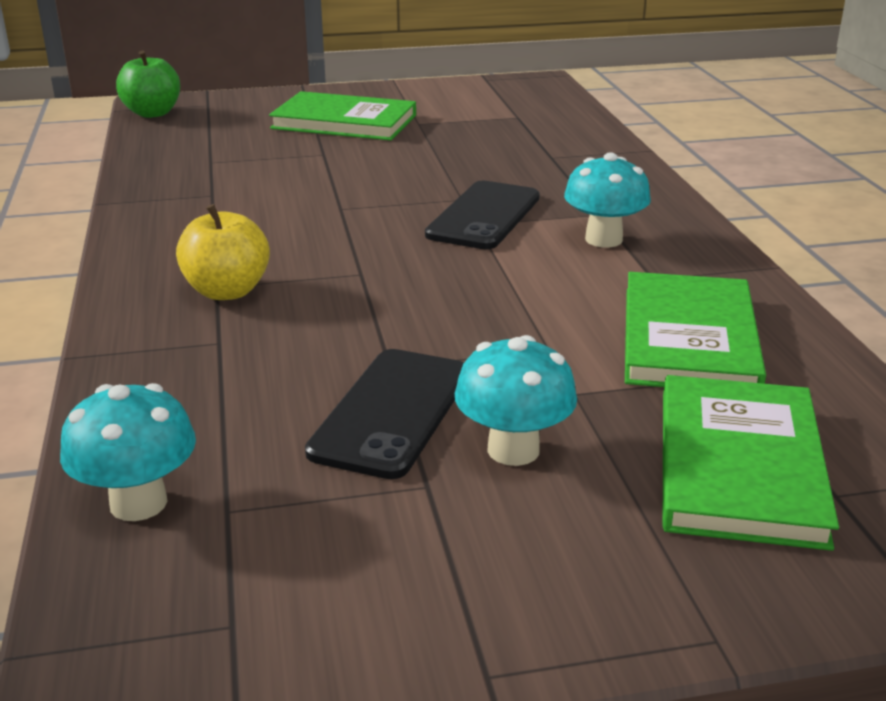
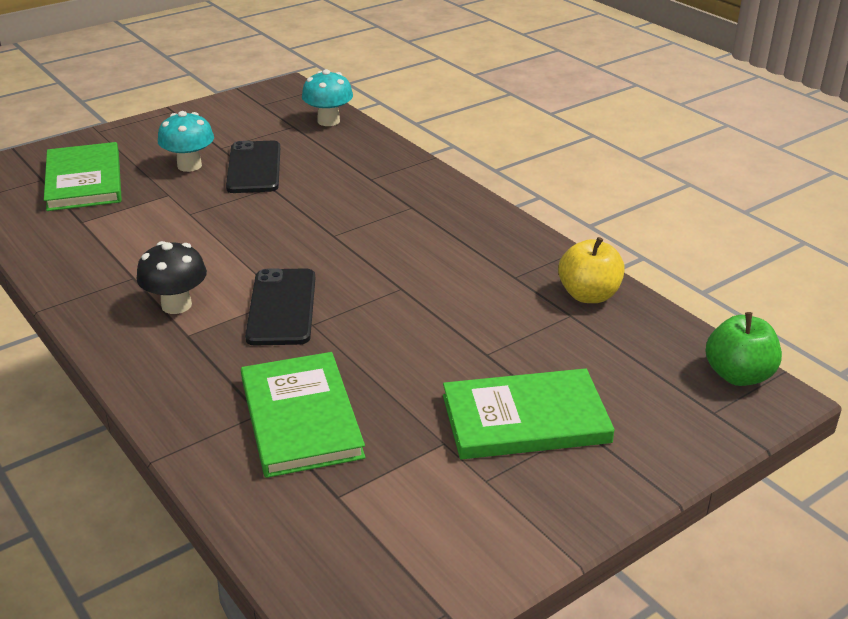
camera: 155 degrees right, 5 degrees up
(227, 291) = (401, 205): yellow apple -> yellow apple (588, 295)
(603, 239) = (176, 305): turquoise mushroom -> black mushroom
(689, 338) = (107, 237): green book -> green book (300, 418)

